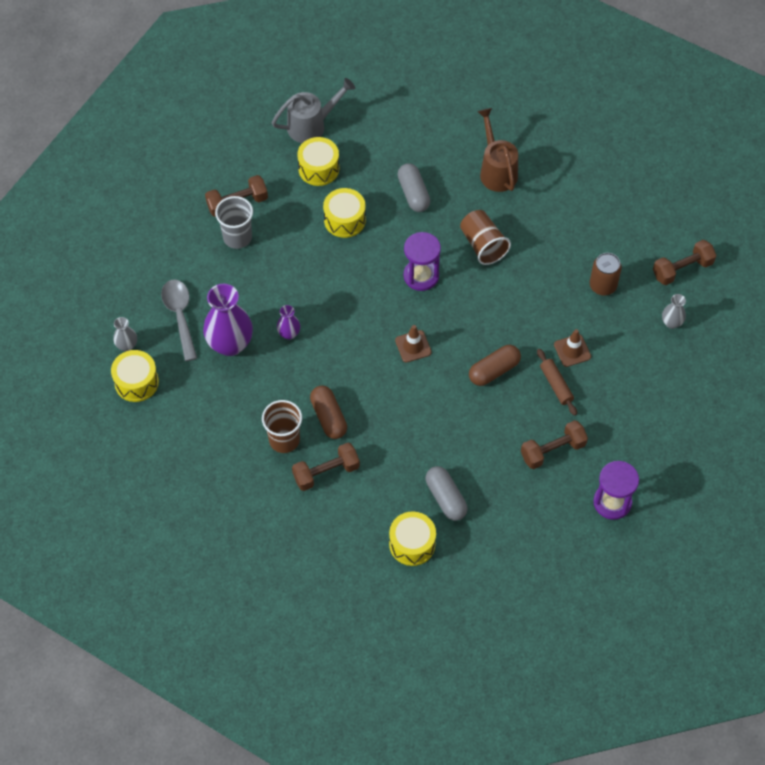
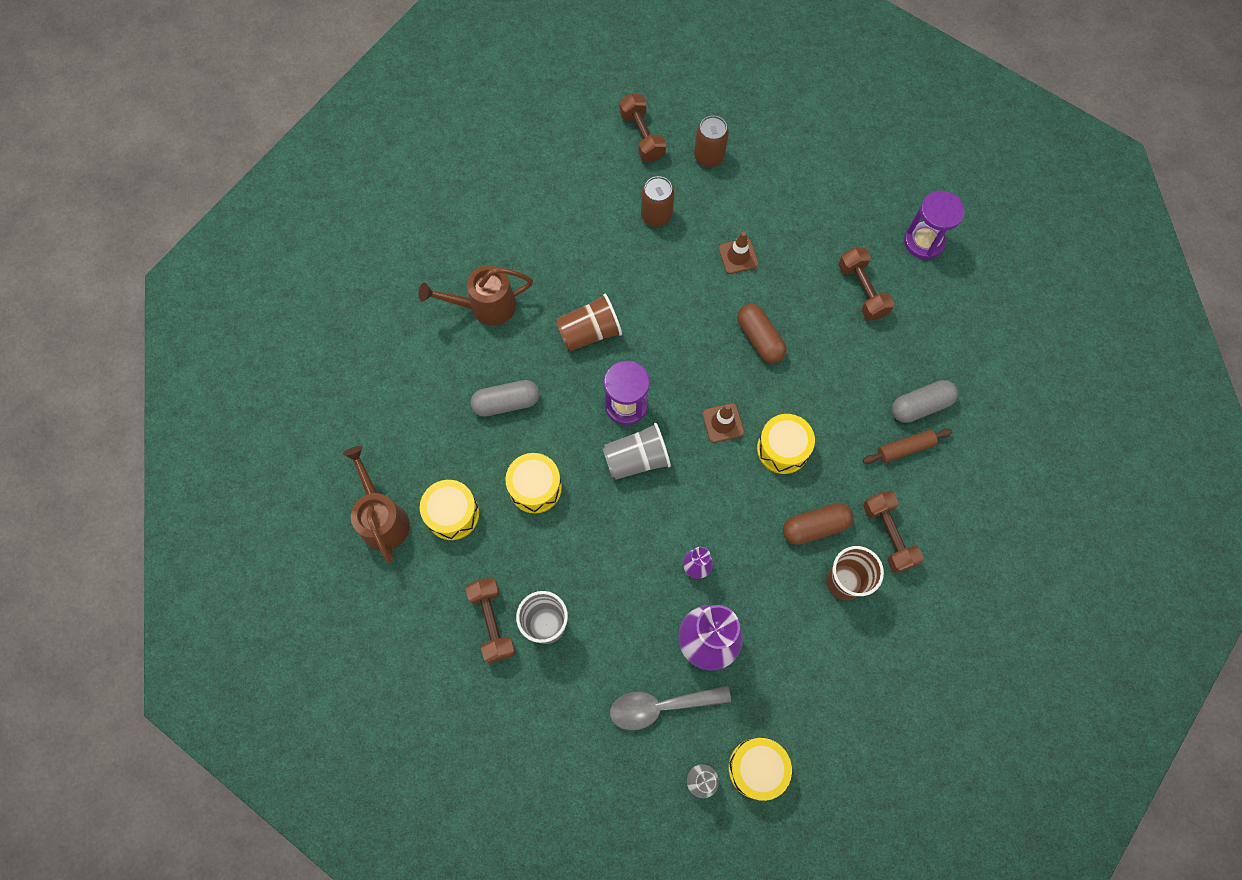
camera: 85 degrees left, 10 degrees up
(312, 125) = (382, 518): grey watering can -> brown watering can
(375, 286) = (636, 459): none -> grey cup
(412, 544) = (977, 447): yellow drum -> yellow drum (782, 449)
(556, 385) = (781, 277): brown rolling pin -> brown rolling pin (905, 448)
(671, 323) = (709, 156): grey vase -> brown can

